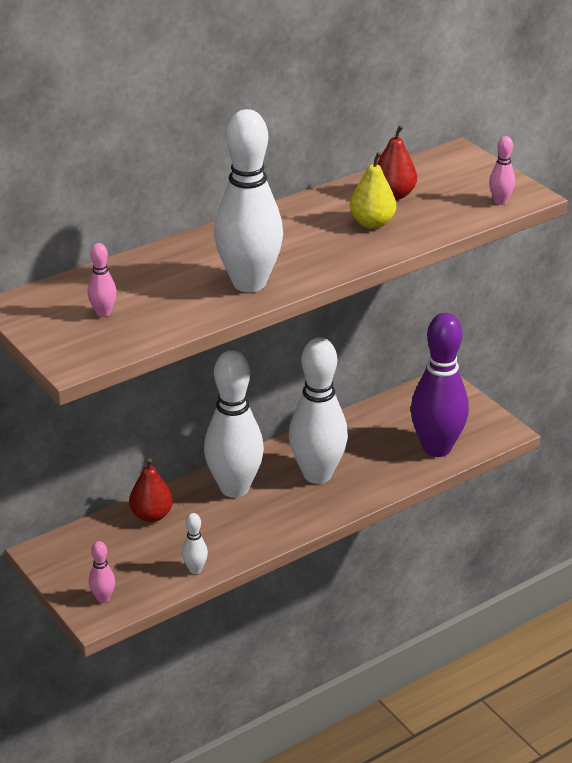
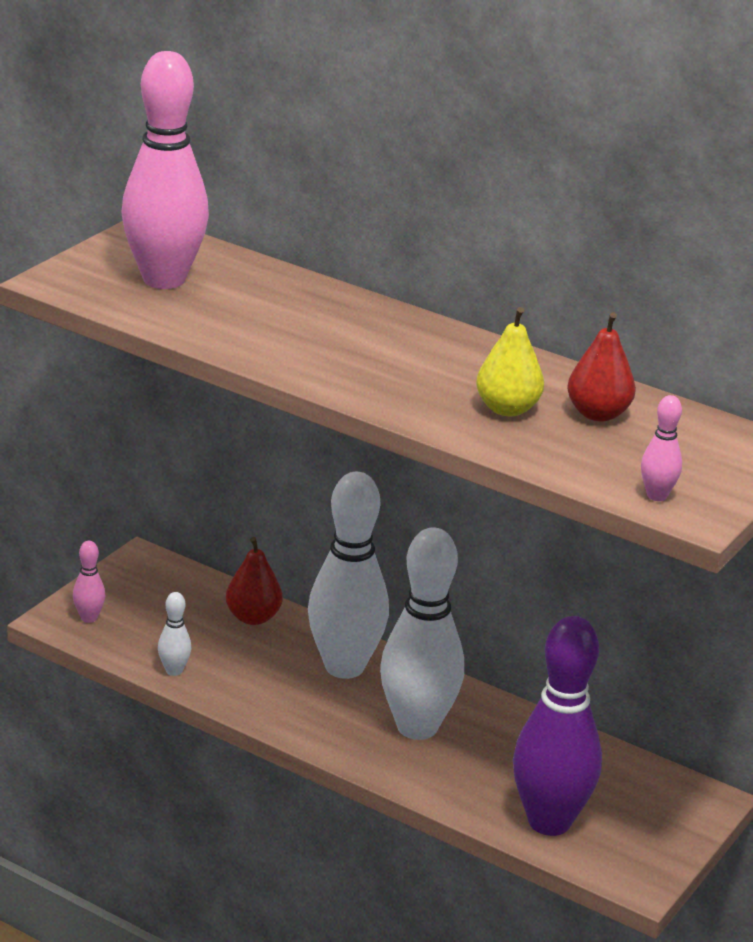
camera: 65 degrees right, 5 degrees down
(103, 313) = (164, 279): pink bowling pin -> pink bowling pin, size x2.43
(249, 283) = (291, 351): white bowling pin -> none

